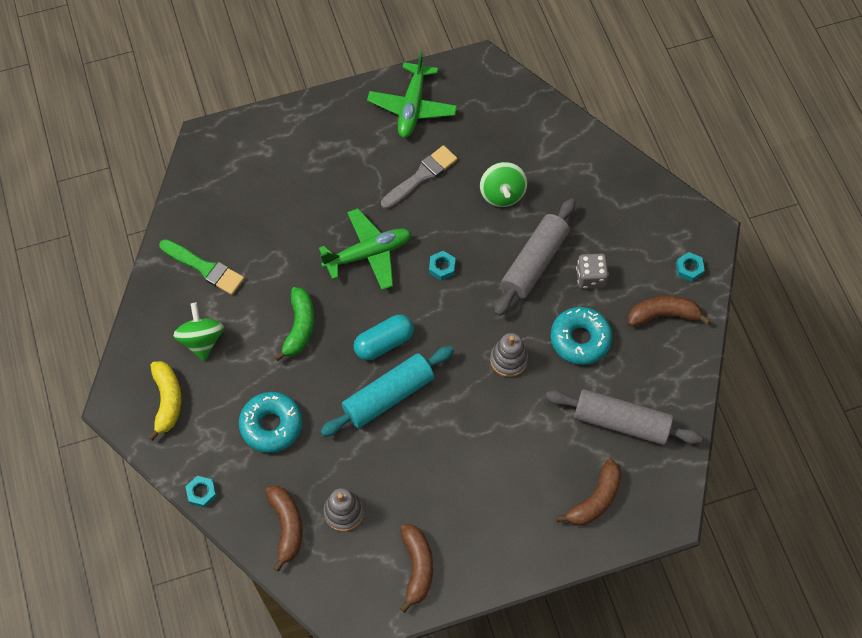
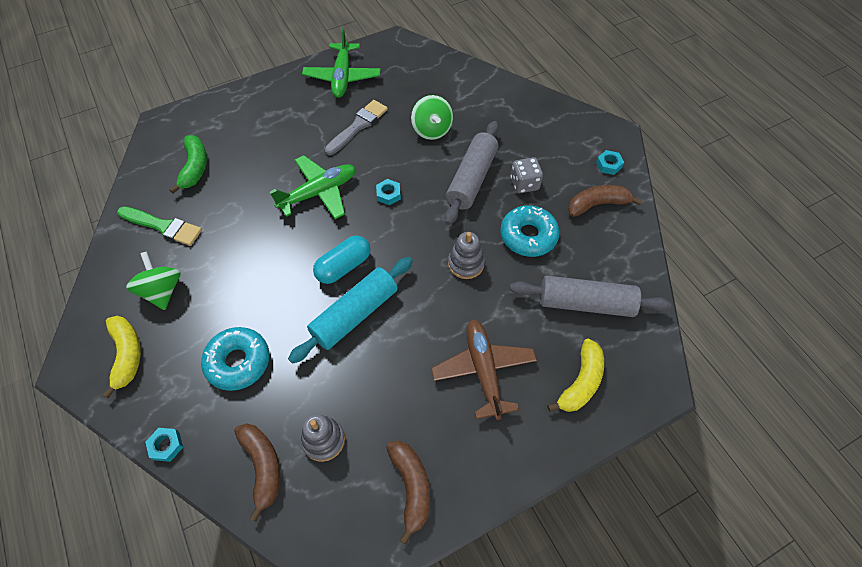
camera: 10 degrees left, 5 degrees down
(299, 327) = (259, 264): green banana -> green banana (195, 167)
(503, 473) = (483, 370): none -> brown plane
(595, 499) = (581, 382): brown banana -> yellow banana

